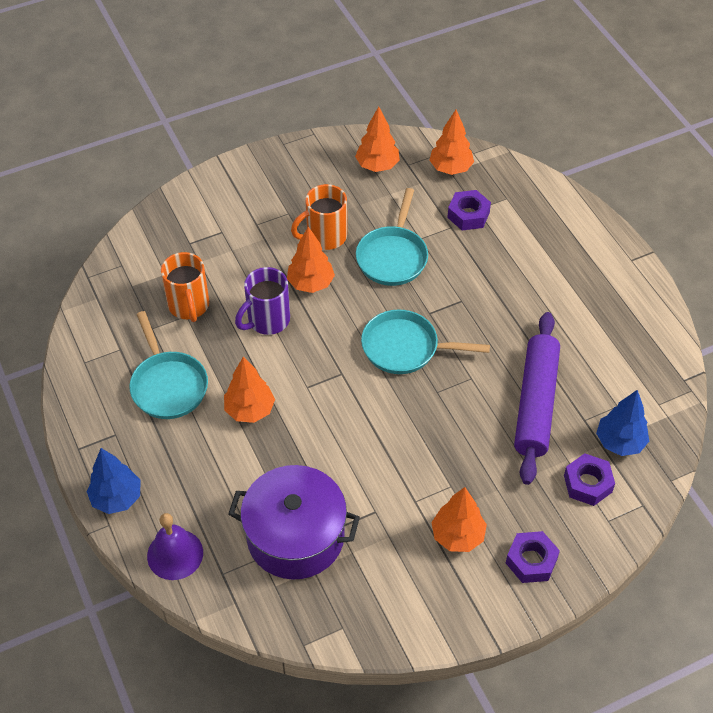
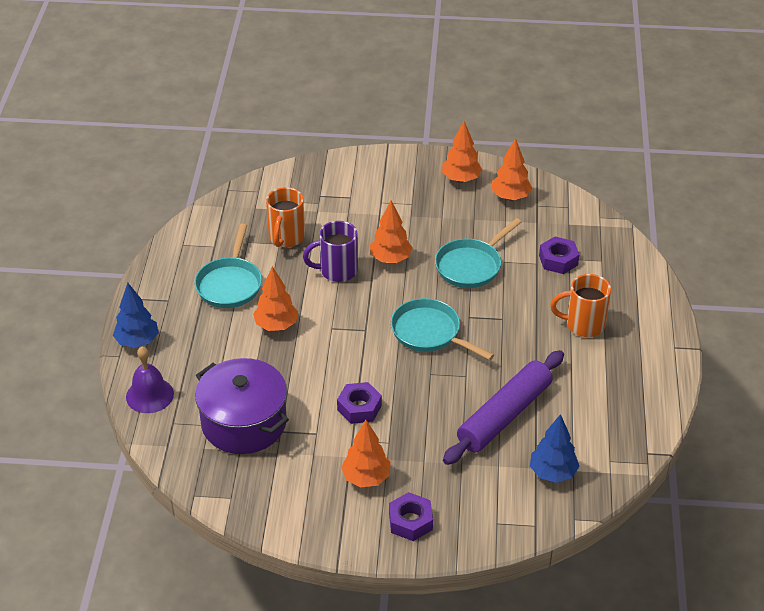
camera: 30 degrees right, 10 degrees down
(325, 237) = (427, 231): orange mug -> orange mug (583, 325)
(450, 168) = (570, 221): orange tree -> orange tree (461, 179)
(588, 483) = (501, 490): purple nut -> purple nut (359, 408)

